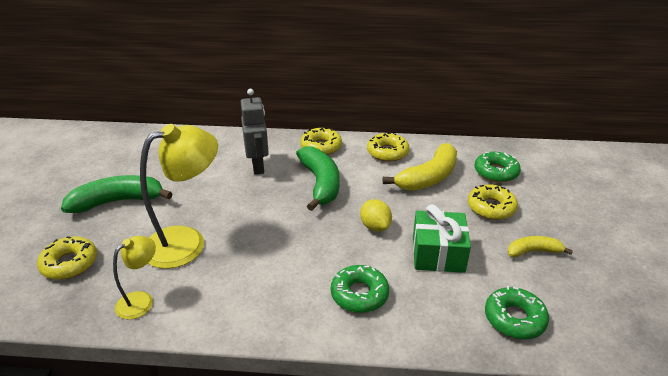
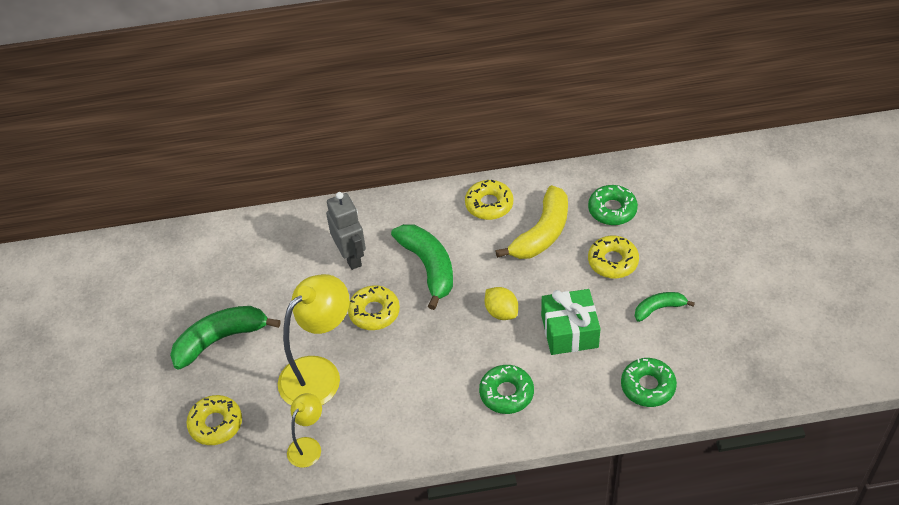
camera: 10 degrees left, 15 degrees up
(321, 147) = (411, 211): yellow donut -> yellow donut (374, 312)
(533, 251) = (659, 308): yellow banana -> green banana

